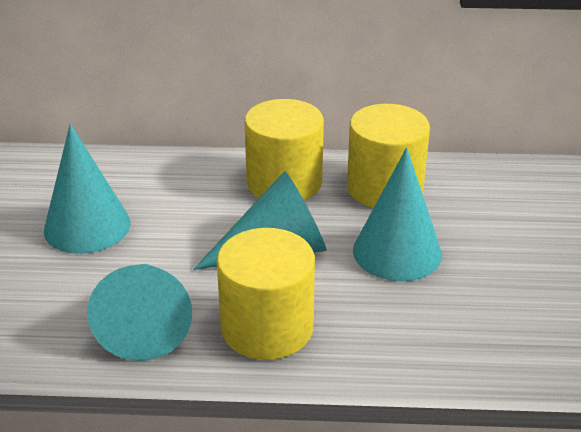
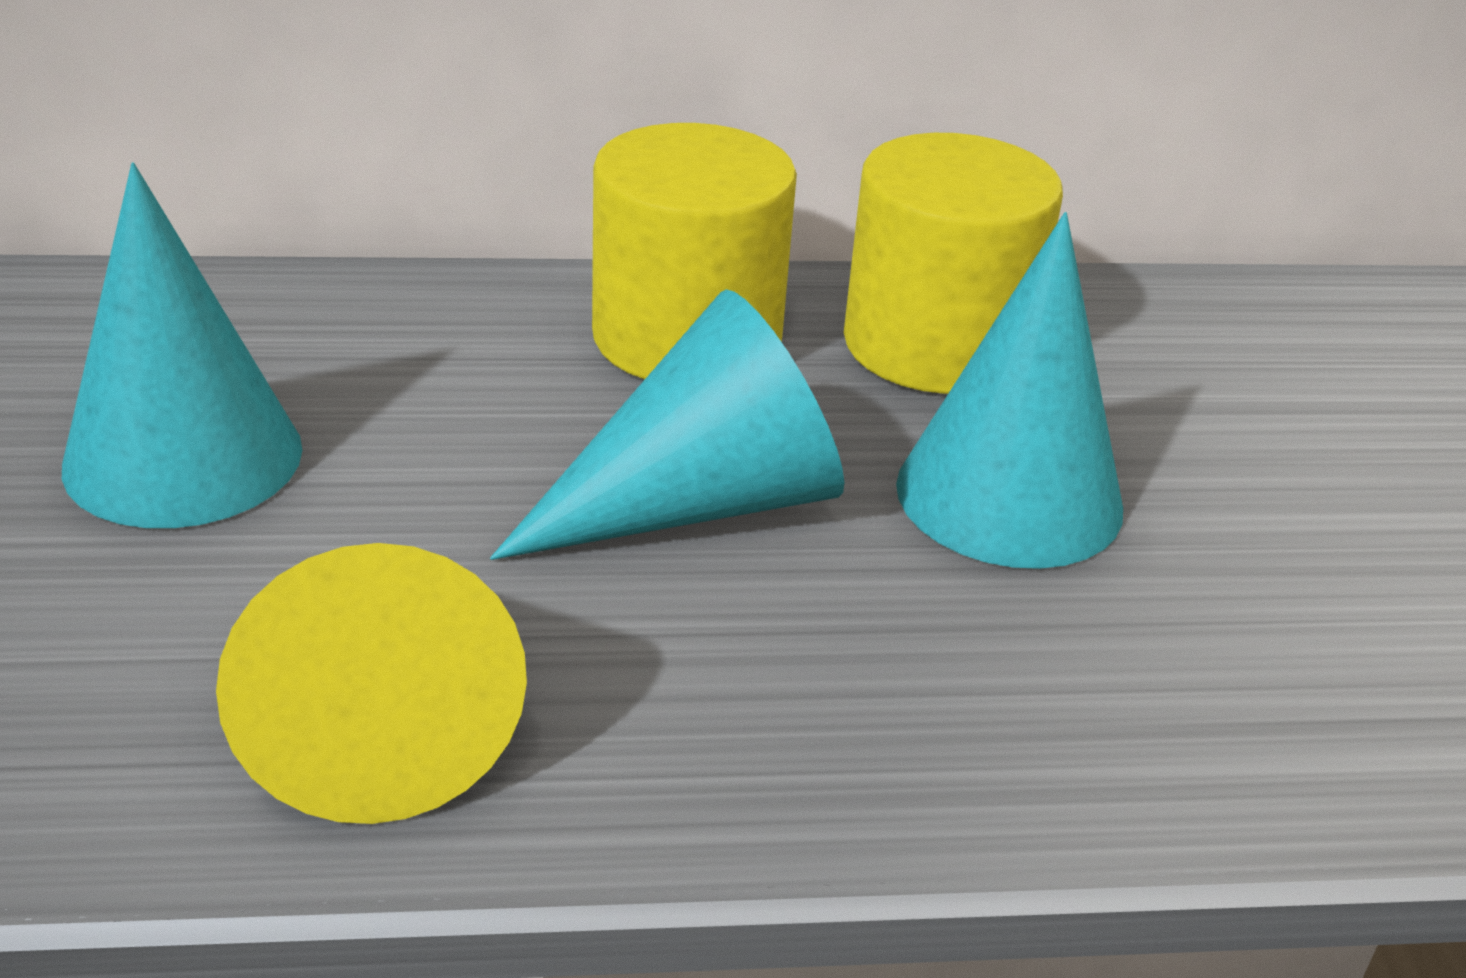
camera: 10 degrees left, 0 degrees up
(145, 323) = (376, 712): turquoise cone -> yellow cone
(267, 328) = (721, 708): yellow cylinder -> none

